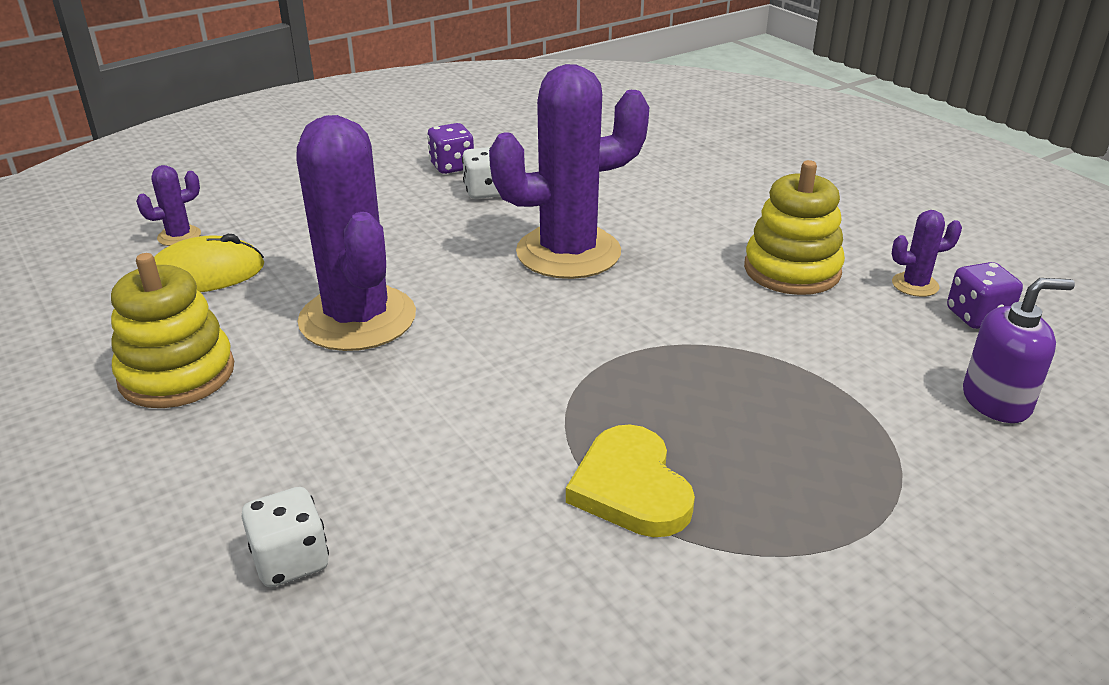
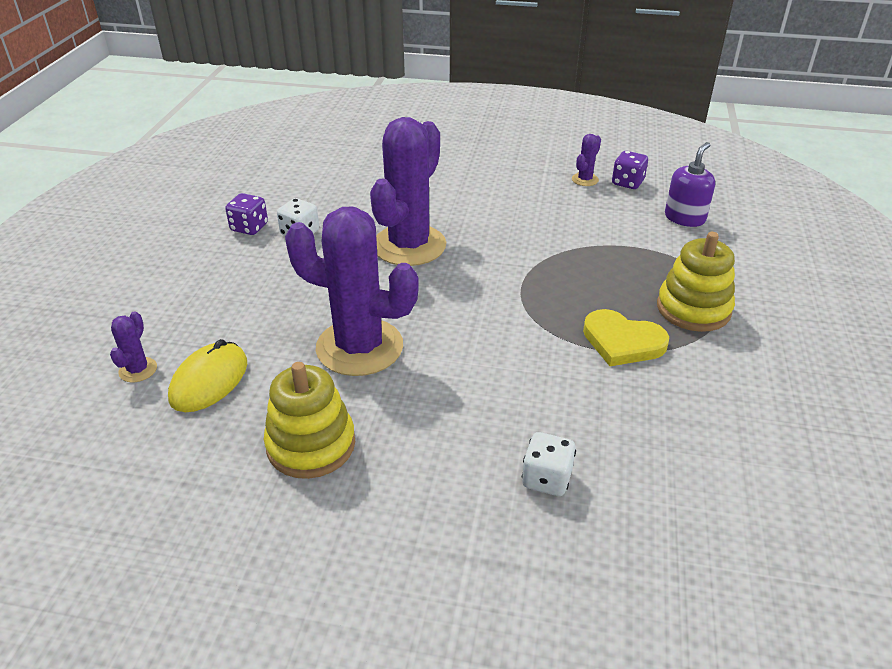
camera: 45 degrees left, 5 degrees up
(792, 270) = (526, 199): yellow stacking toy -> yellow stacking toy (693, 309)

